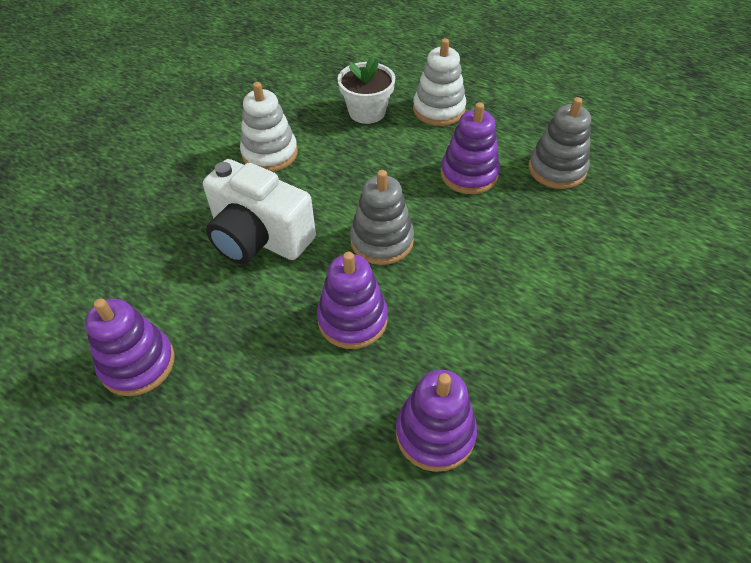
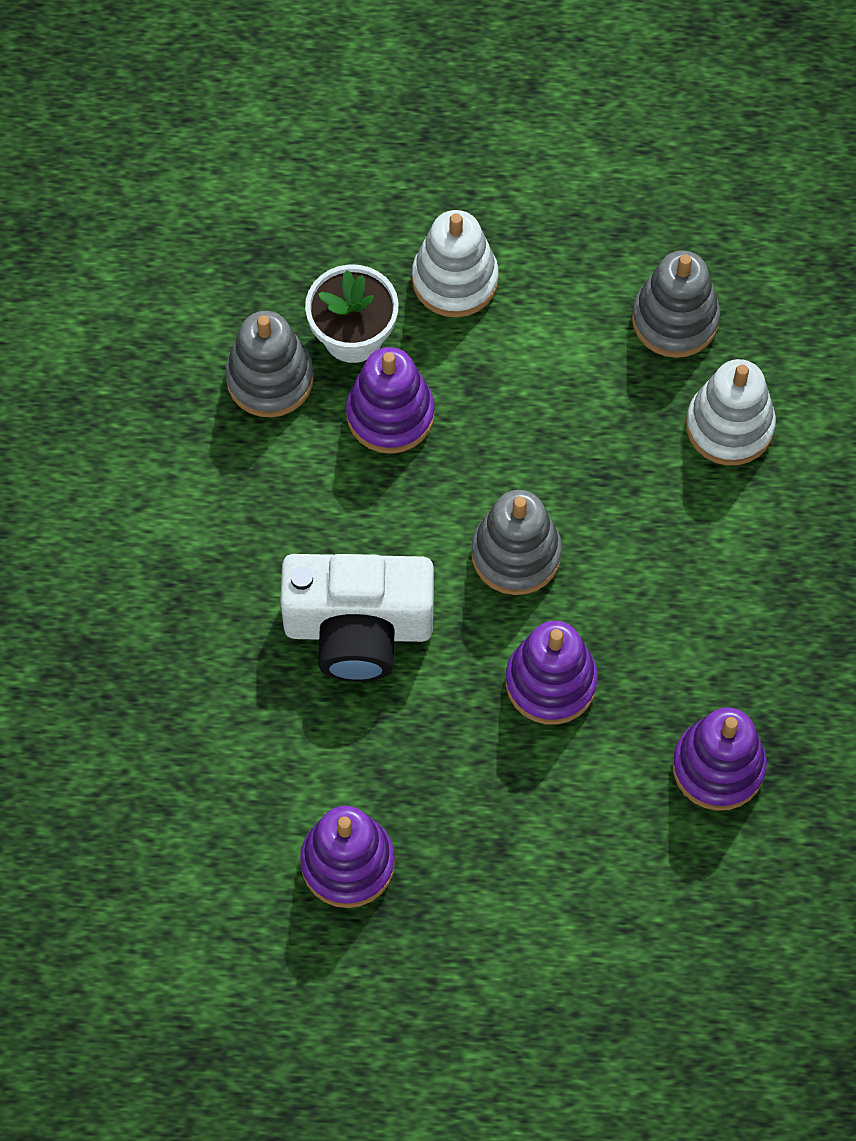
camera: 30 degrees left, 15 degrees up
(270, 153) = (268, 485): white stacking toy -> white stacking toy (729, 426)
(309, 113) = (270, 378): none -> grey stacking toy
(469, 174) = (564, 386): purple stacking toy -> purple stacking toy (390, 414)

